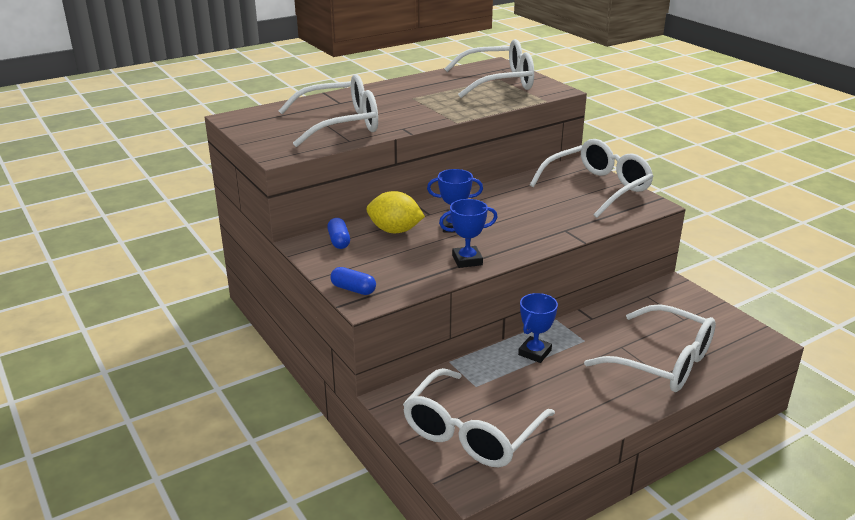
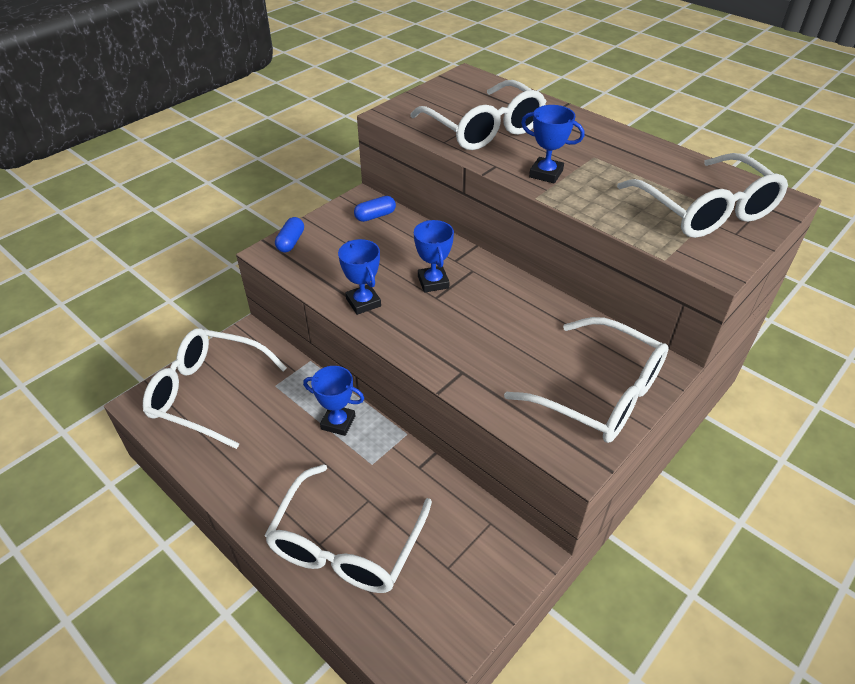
camera: 75 degrees right, 15 degrees up
(395, 231) = (408, 244): yellow lemon -> none
(426, 114) = (546, 174): none -> blue trophy

